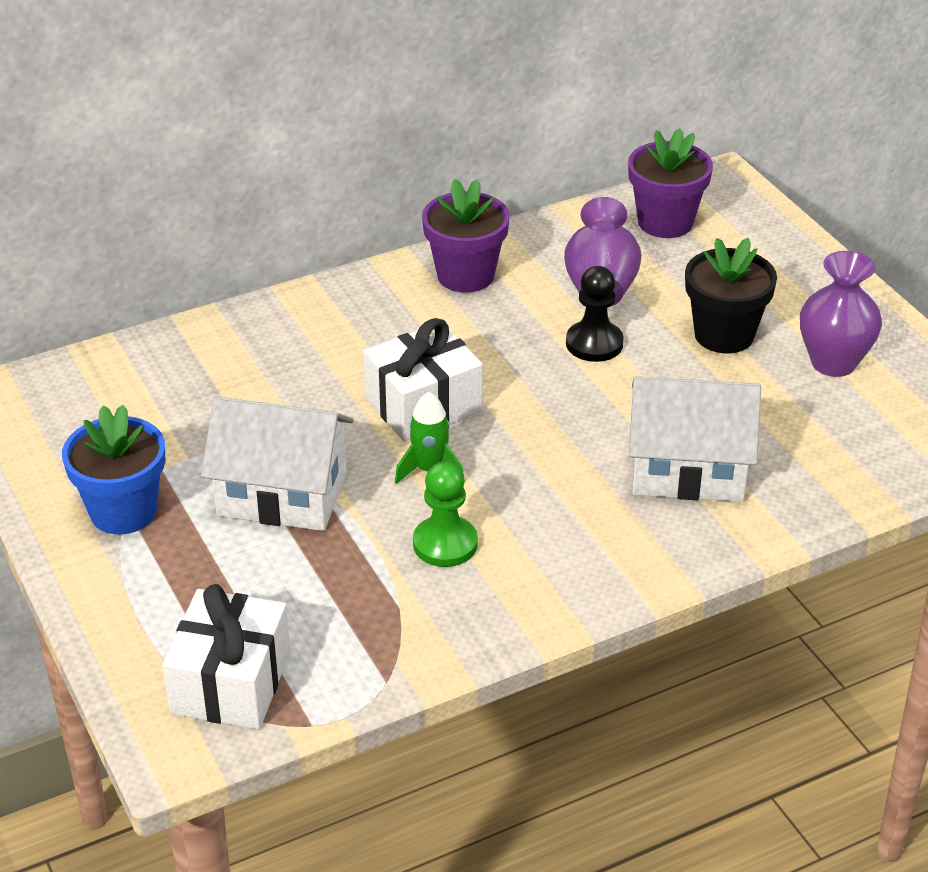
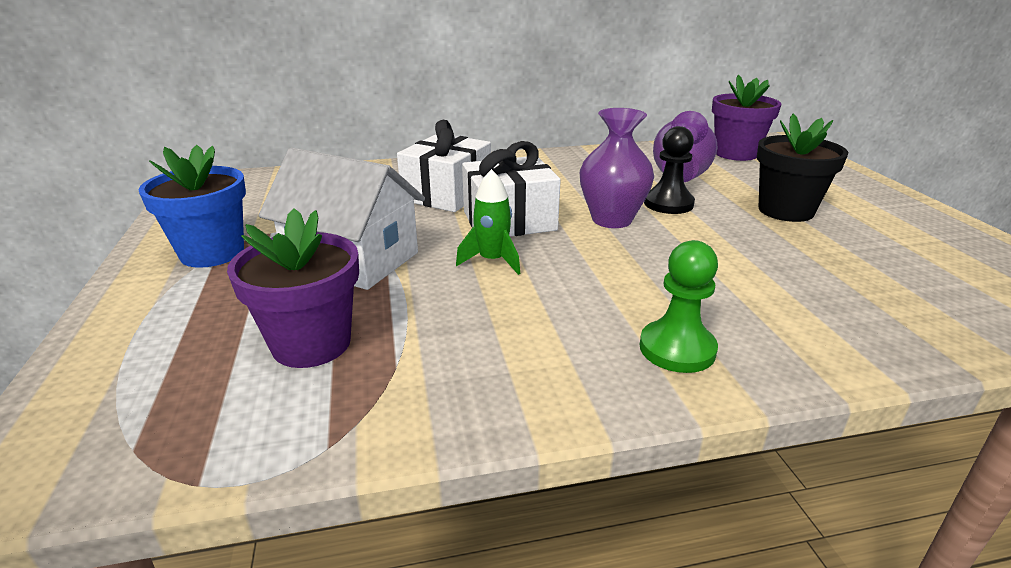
camera: 15 degrees right, 10 degrees down
(230, 683) = (156, 411): white gift -> white gift (447, 194)
(445, 544) = (477, 317): green pawn -> green pawn (677, 349)
(465, 275) = (576, 162): purple flower pot -> purple flower pot (311, 344)
(688, 469) = (750, 293): white house -> none
(833, 363) = (896, 238): purple vase -> purple vase (611, 219)

